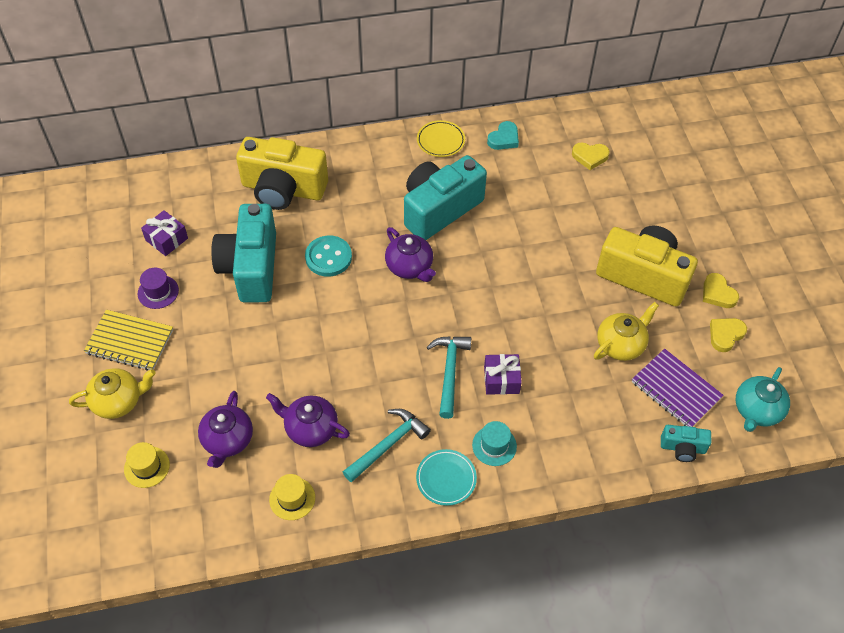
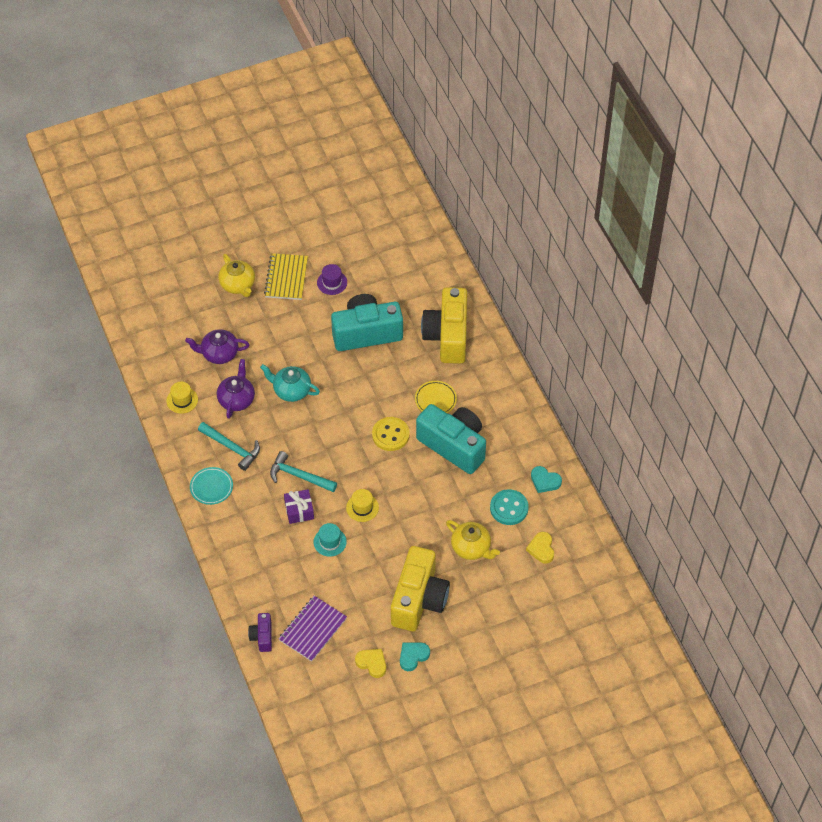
camera: 80 degrees right, 0 degrees up
(147, 467) = (192, 314): yellow hat -> yellow hat (362, 507)
(166, 239) = (380, 275): purple gift -> none
(328, 257) = (387, 380): turquoise button -> turquoise button (509, 508)
(410, 267) = (390, 435): purple teapot -> yellow button
(440, 141) = (529, 435): yellow plate -> yellow plate (435, 400)
(449, 372) = (299, 476): turquoise hammer -> turquoise hammer turned 150 degrees counterclockwise
(494, 446) = (242, 513): turquoise hat -> turquoise hat (330, 542)
(621, 344) = (347, 588): yellow teapot -> yellow teapot (471, 548)
(682, 448) = (262, 636): turquoise camera -> purple camera
(718, 293) = (413, 656): yellow heart -> turquoise heart
(757, 410) = (304, 687): turquoise teapot -> turquoise teapot (291, 390)

